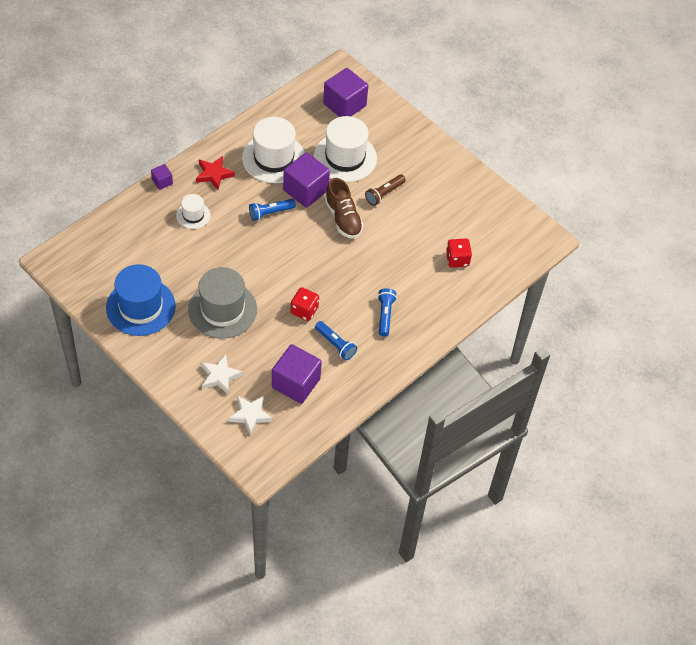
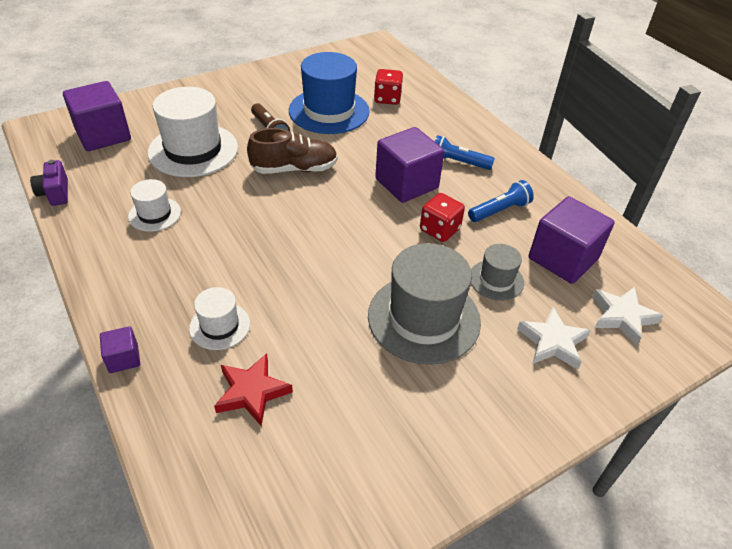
camera: 75 degrees left, 10 degrees down
(140, 307) = (398, 435): blue hat -> blue hat (329, 111)
(214, 174) = (147, 286): red star -> red star (252, 392)
(265, 345) = (496, 280): none -> grey hat
(270, 213) = (255, 234): blue flashlight -> none
(273, 158) = (154, 214): white hat -> white hat, size x0.52
(278, 104) = (55, 193): none -> purple camera
(305, 190) = (231, 193): purple cube -> purple cube (406, 183)

